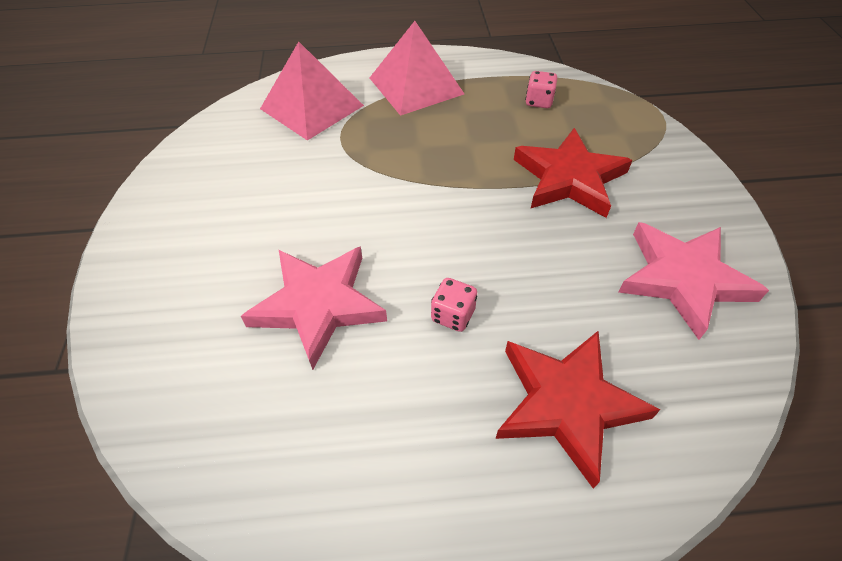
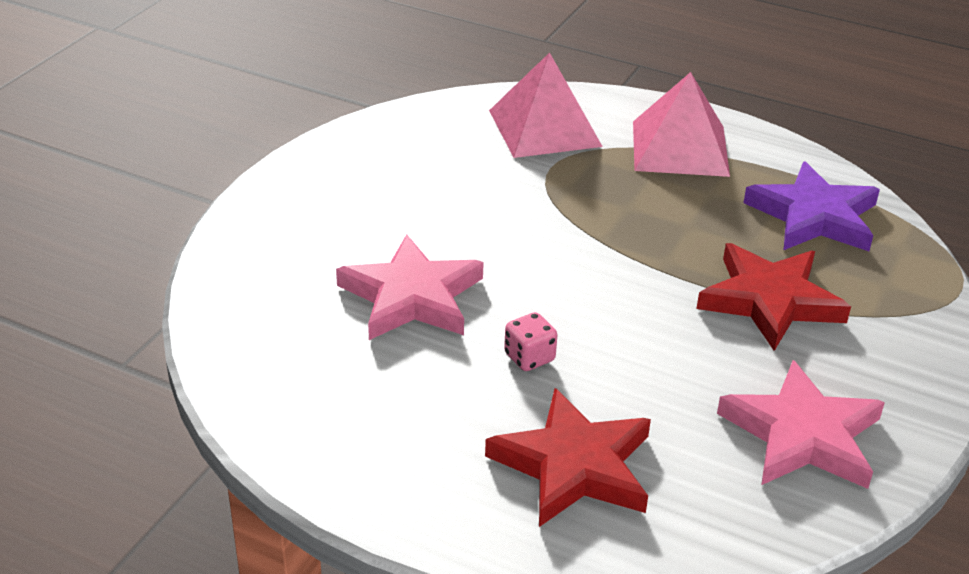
camera: 30 degrees right, 15 degrees down
(539, 101) = (813, 216): pink dice -> purple star

